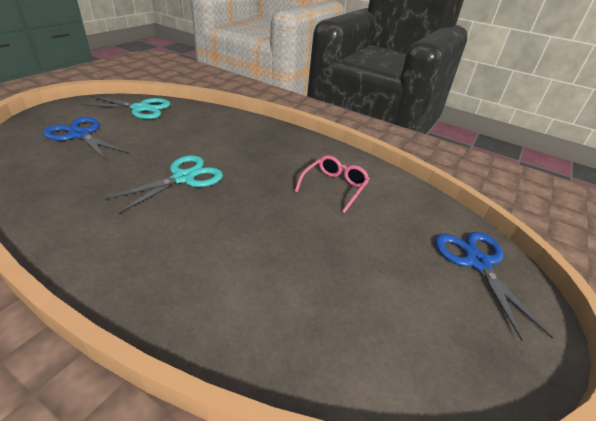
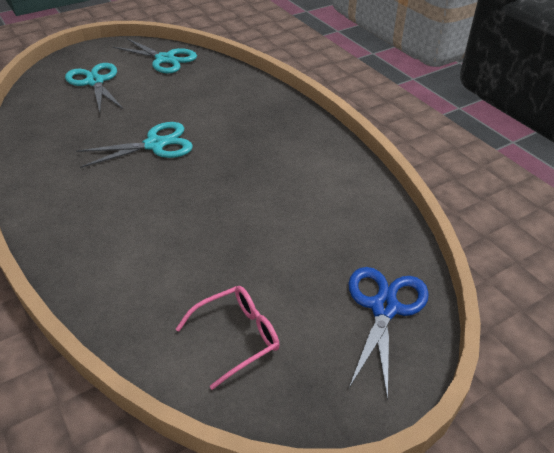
camera: 30 degrees right, 5 degrees up
(80, 135) = (95, 82): blue scissors -> turquoise scissors
(334, 187) = (297, 187): pink glasses -> pink glasses (237, 337)

